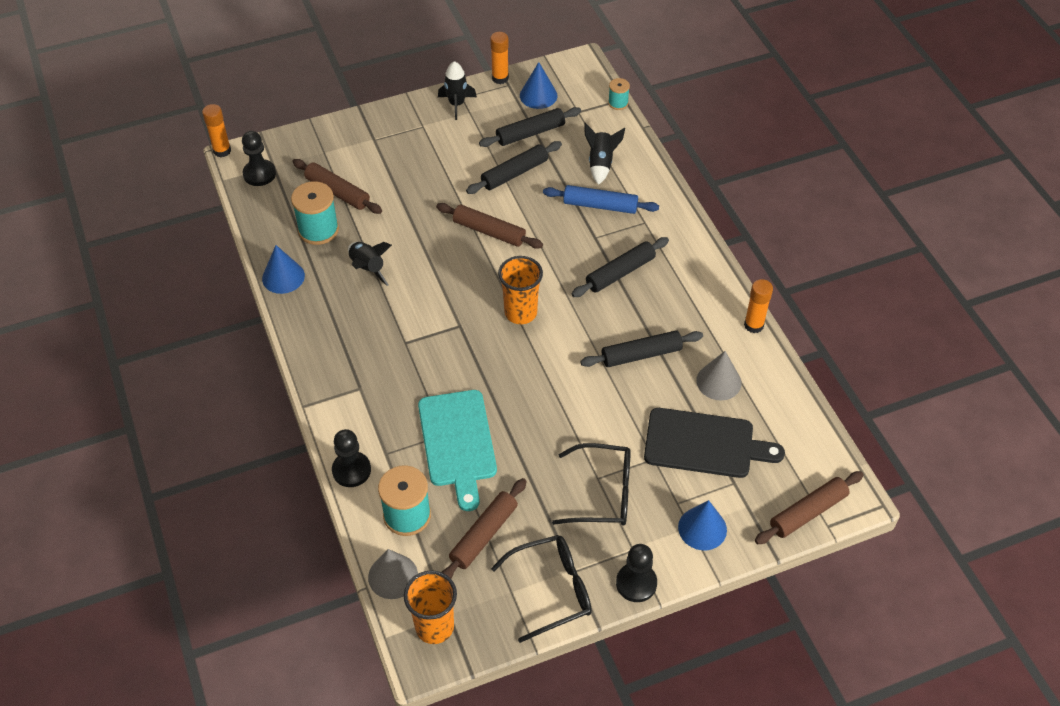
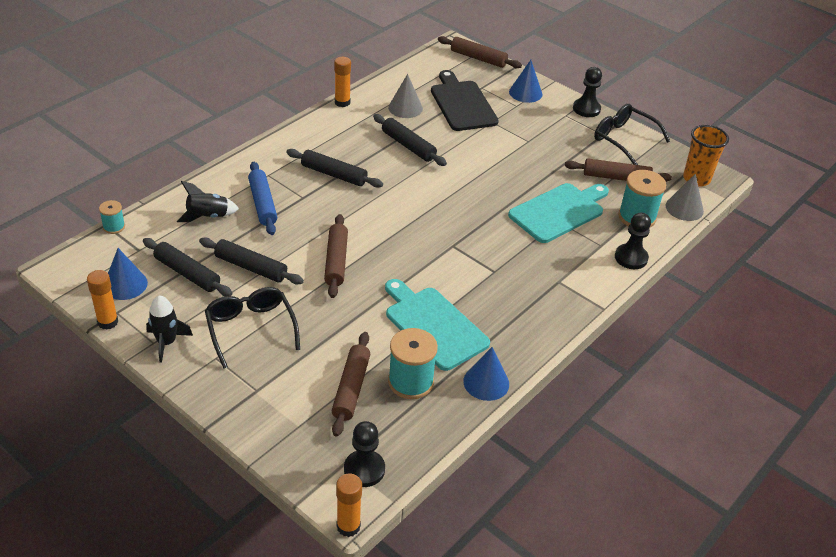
camera: 120 degrees left, 10 degrees down
(367, 268) = (433, 325): black rocket -> turquoise cutting board
(520, 313) = (414, 216): orange cup -> none
(603, 493) = (537, 136): black glasses -> black glasses (250, 329)

